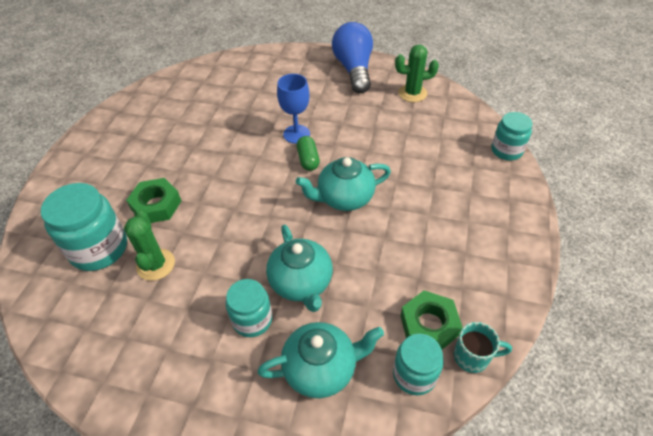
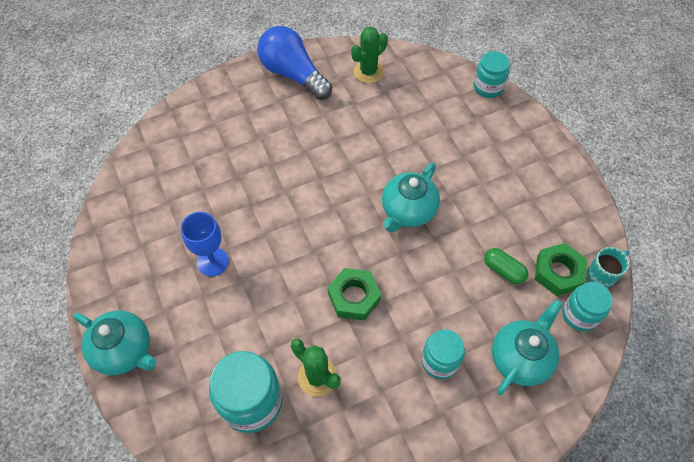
camera: 40 degrees left, 10 degrees up
(156, 205) = (257, 327): green nut -> green nut (354, 297)
(296, 134) = (309, 175): blue goblet -> blue goblet (213, 262)
(301, 283) = (445, 306): turquoise teapot -> turquoise teapot (124, 350)
(308, 160) = (344, 194): green capsule -> green capsule (503, 270)

